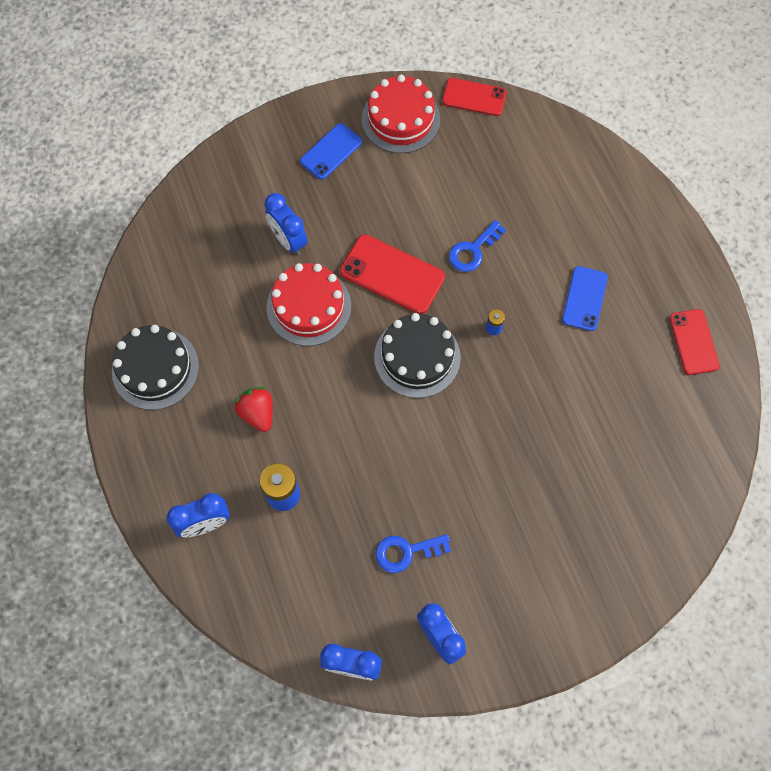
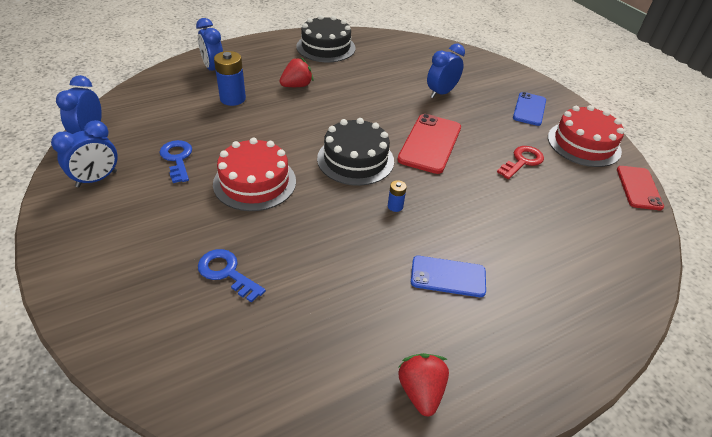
camera: 80 degrees right, 25 degrees down
(309, 306) = (388, 104): red cake -> red cake (255, 182)
(331, 151) = (529, 109): blue phone -> blue phone turned 75 degrees clockwise
(428, 189) = (522, 161): none -> red key
(473, 250) = (472, 191): blue key -> blue key (227, 273)
(694, 342) = (421, 391): red phone -> red strawberry

